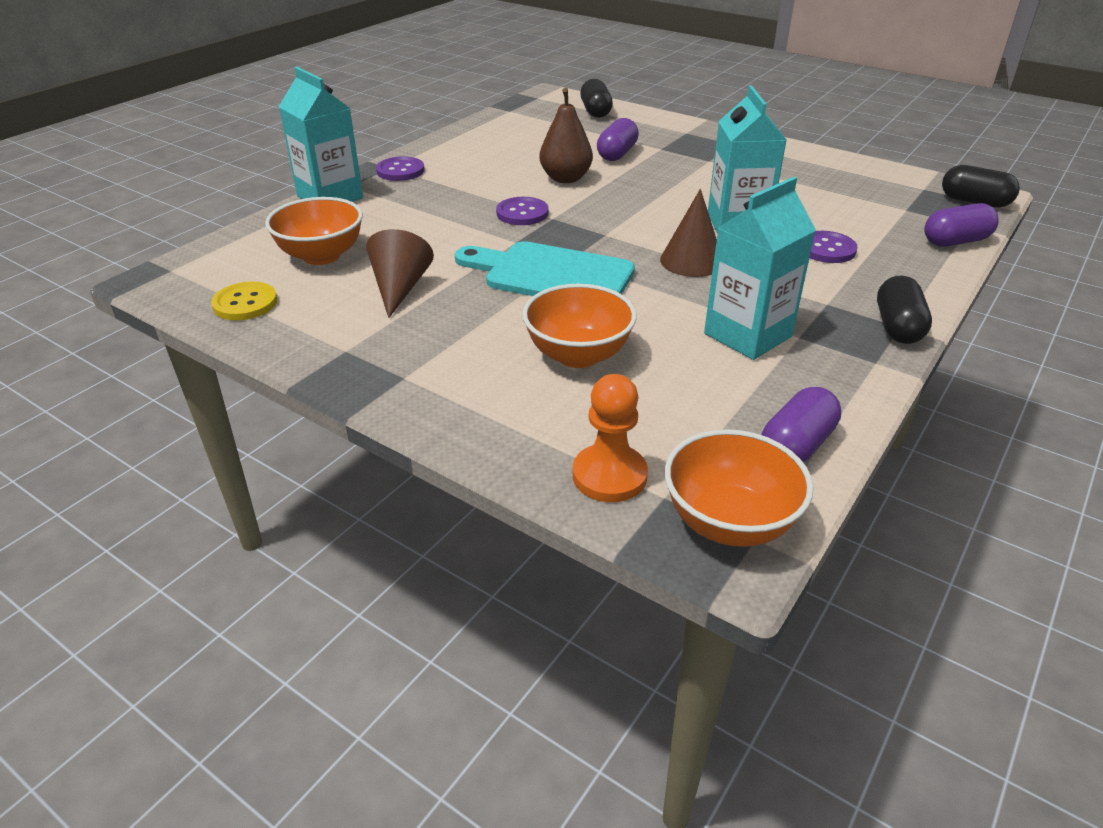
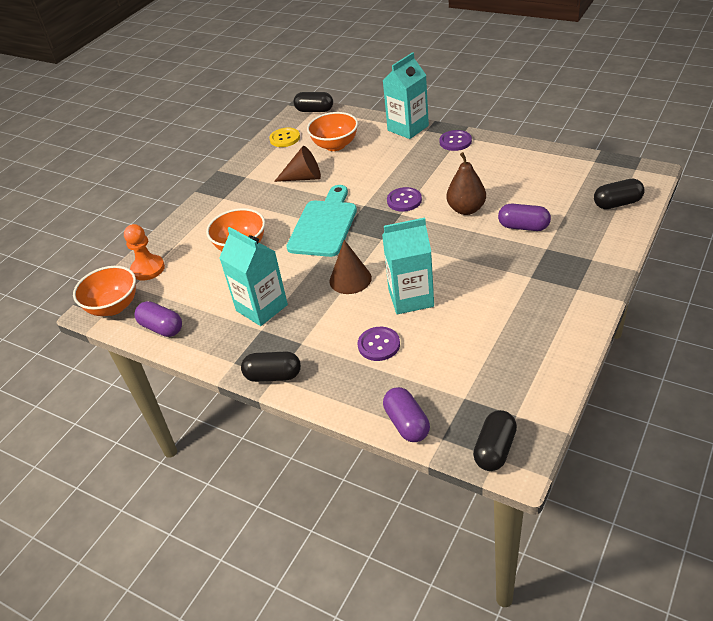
camera: 90 degrees right, 5 degrees up
(175, 270) = (314, 110): none -> black capsule

